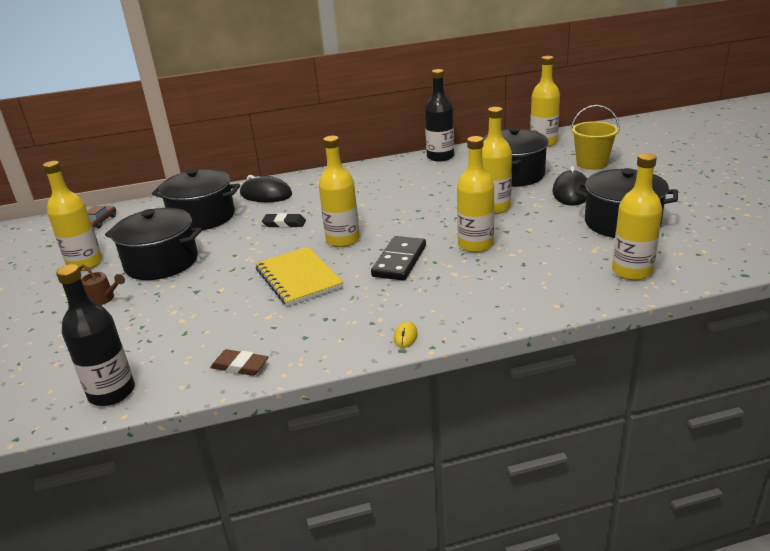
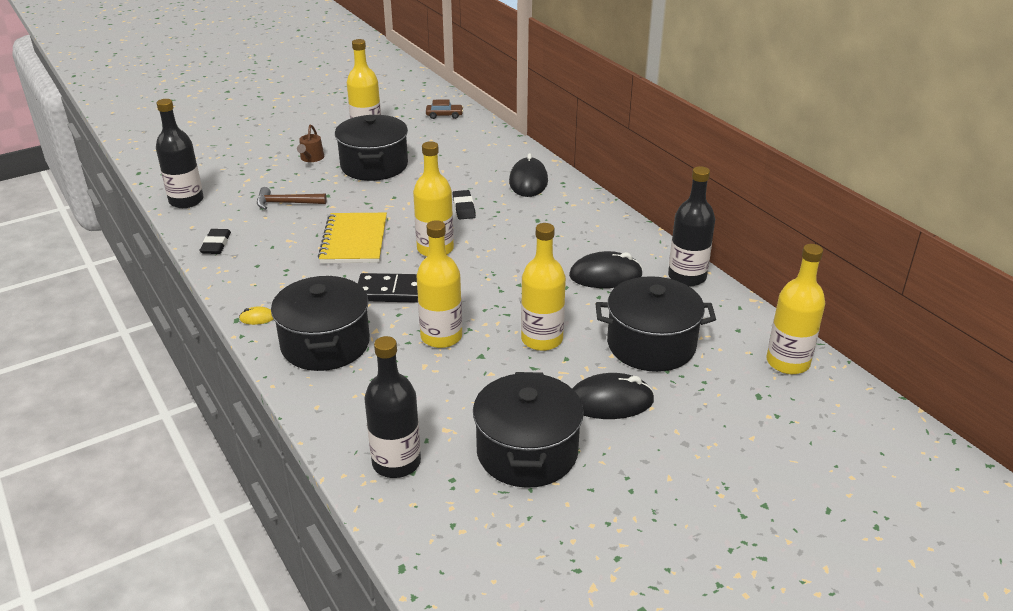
camera: 70 degrees right, 5 degrees up
(189, 316) = (286, 203): none -> brown hammer
(202, 217) = (466, 161): black pot -> black pot (325, 344)
(240, 366) = (216, 244): brown eraser -> black eraser
(298, 278) = (354, 240): yellow notebook -> yellow notebook turned 45 degrees counterclockwise
(424, 180) = (605, 275): none -> black mouse
(591, 163) = (725, 416): yellow bucket -> none
(632, 271) = (396, 462): yellow bottle -> black bottle

